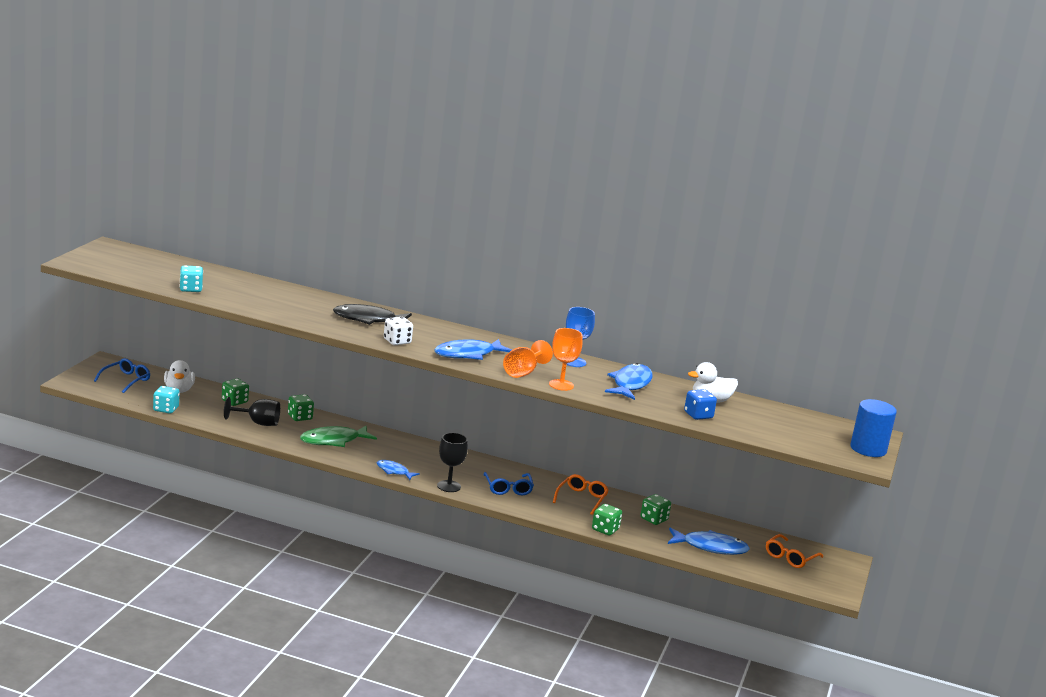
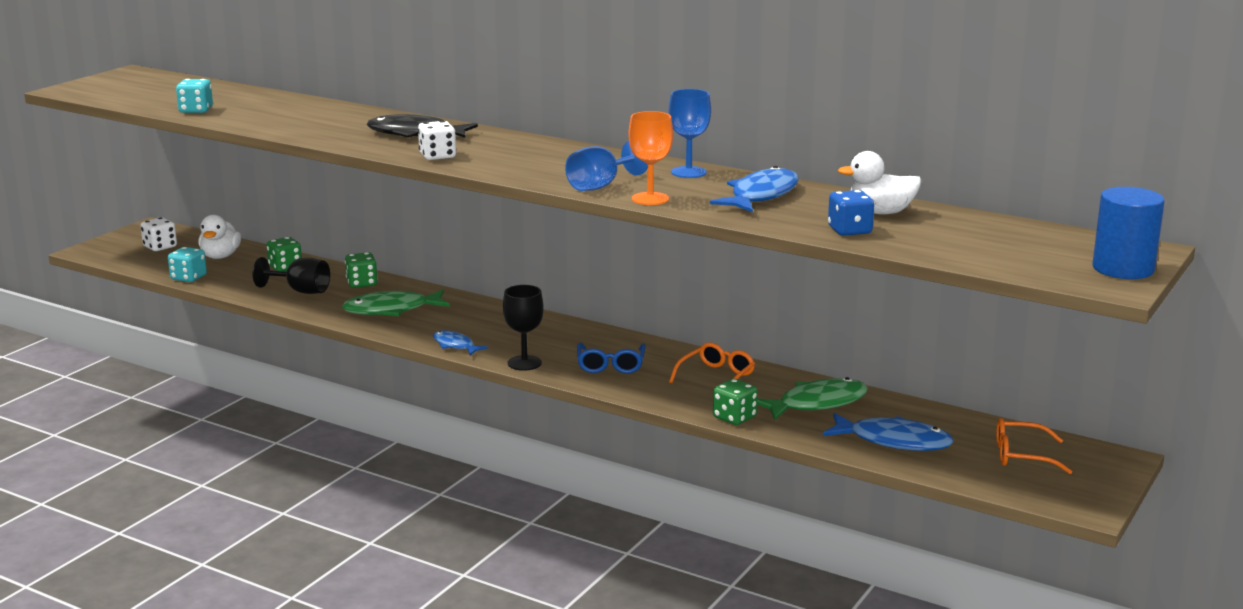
camera: 15 degrees right, 0 degrees up
(126, 380) = (160, 247): blue glasses -> white dice
(468, 354) = (532, 168): blue fish -> none
(523, 373) = (600, 186): orange goblet -> blue goblet
(654, 519) = (817, 403): green dice -> green fish
(790, 557) = (1021, 456): orange glasses -> orange glasses turned 45 degrees clockwise

